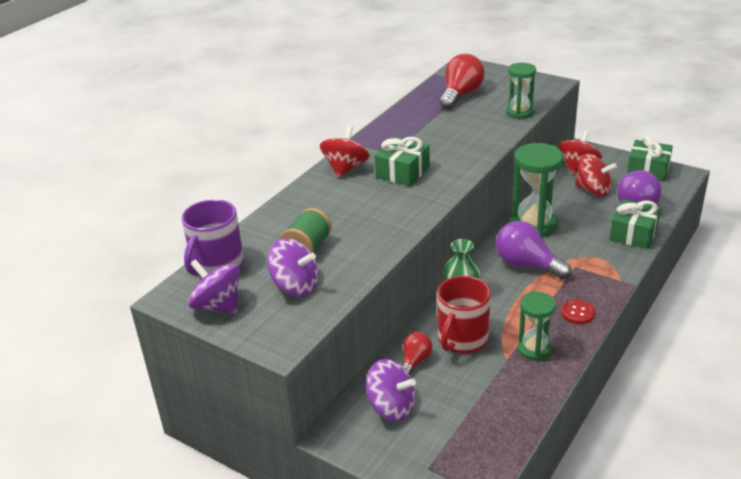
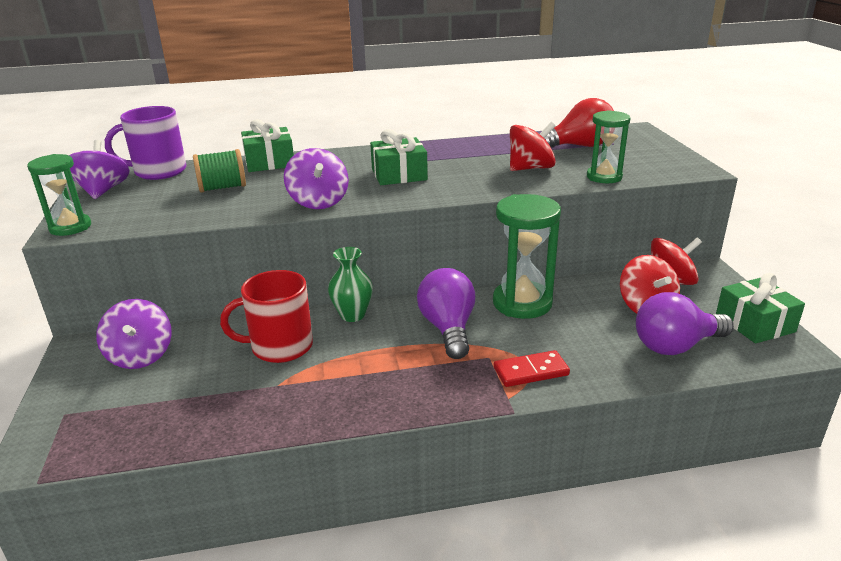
camera: 45 degrees right, 5 degrees down
(295, 286) = (159, 204): purple spinning top -> purple spinning top (318, 202)
(345, 168) = (367, 156): red spinning top -> red spinning top (530, 168)
(415, 361) = (219, 338): red light bulb -> none
(534, 349) = (311, 394): green hourglass -> green hourglass (70, 227)
(577, 313) = (408, 395): red button -> none
(606, 260) = (531, 371): none -> red domino
(633, 234) = (611, 368): green gift -> green gift (269, 162)

